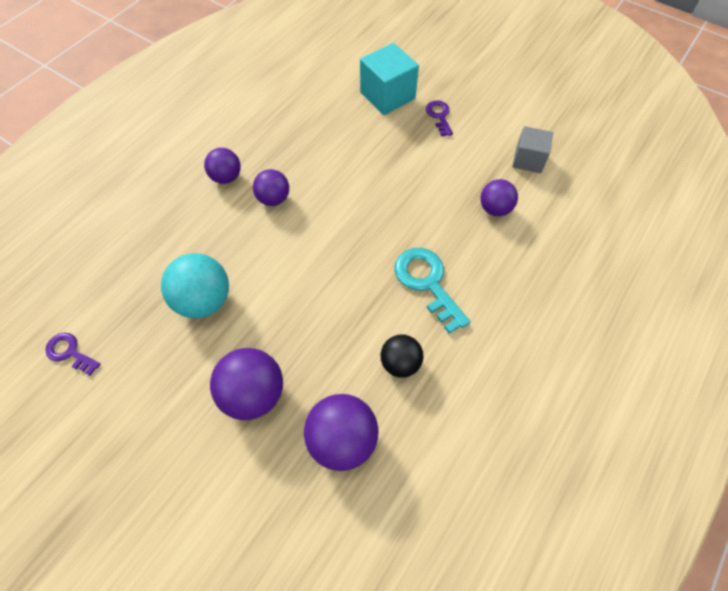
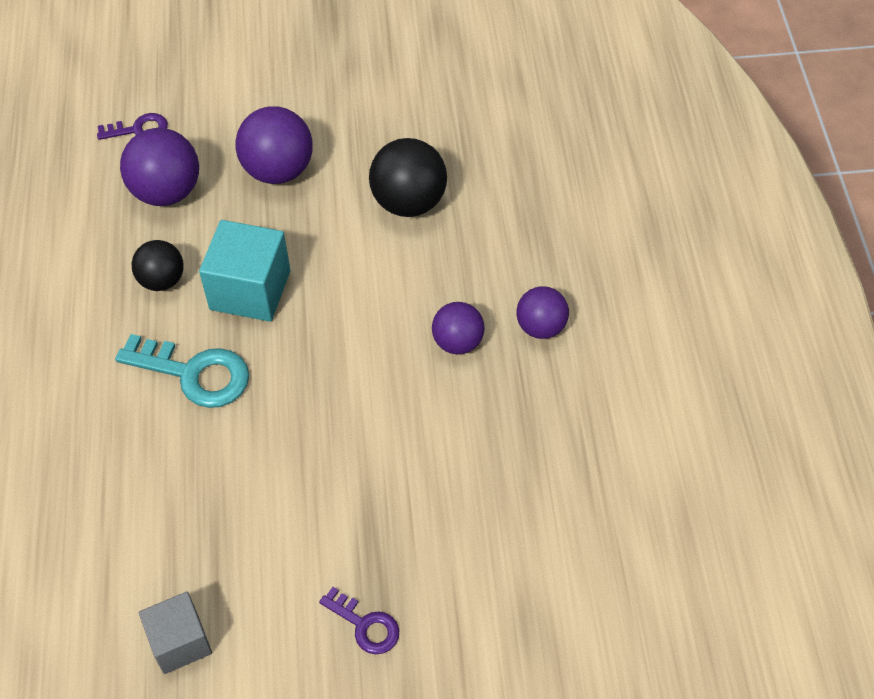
camera: 140 degrees right, 5 degrees down
(70, 352) = (473, 93): purple key -> purple key (139, 129)
(204, 300) = (409, 202): turquoise ball -> black ball
(387, 96) = (472, 604): turquoise cube -> turquoise cube (250, 290)
(495, 209) = (178, 525): purple ball -> none

